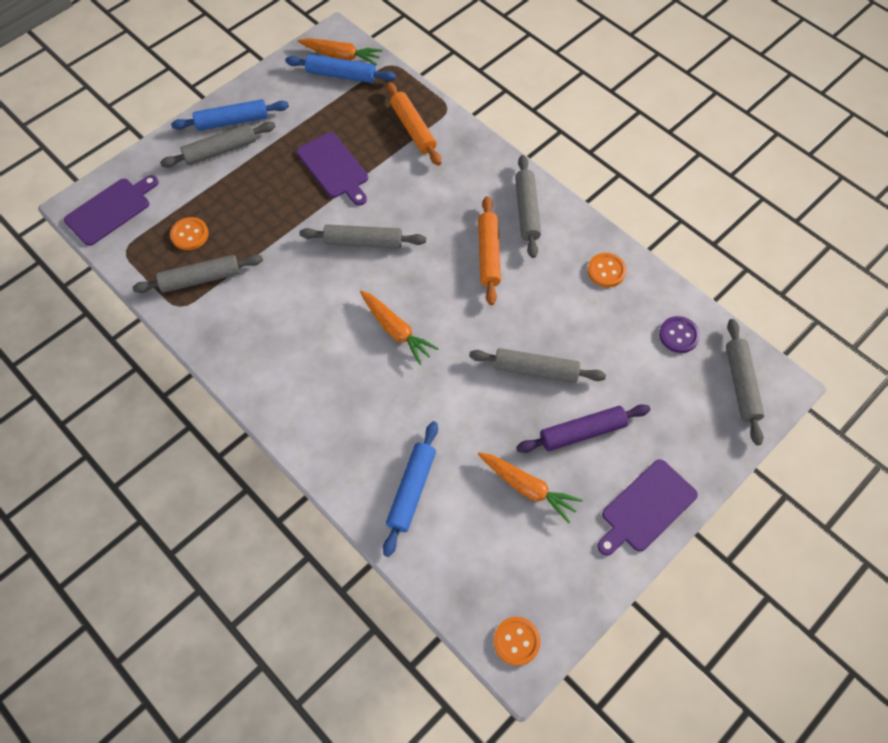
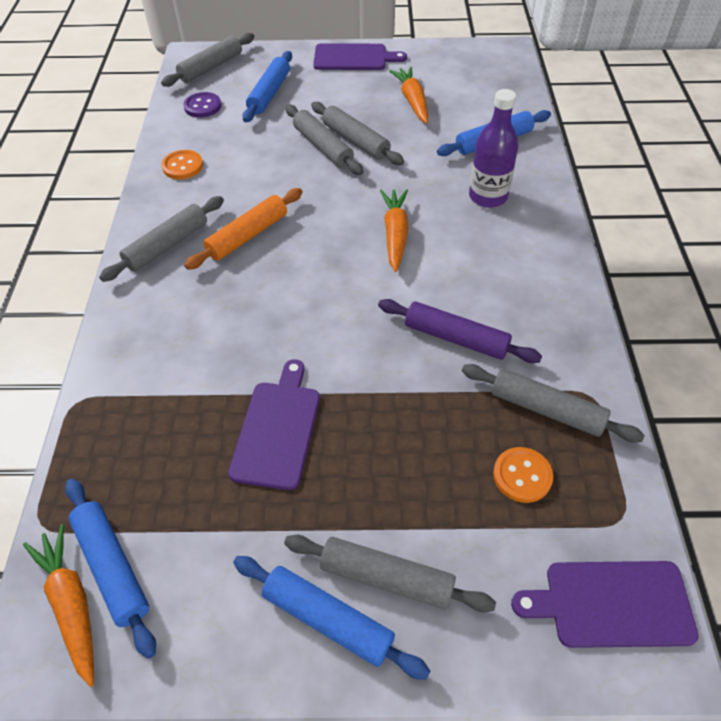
camera: 135 degrees left, 10 degrees down
(363, 242) = (339, 324): grey rolling pin -> grey rolling pin (356, 141)
(363, 419) = (488, 197): none -> purple bottle
(413, 128) = (141, 407): orange rolling pin -> none
(516, 641) = (501, 56): orange button -> none
(582, 432) = (340, 103): purple rolling pin -> purple rolling pin (456, 338)
(651, 394) = (269, 93): none -> blue rolling pin

